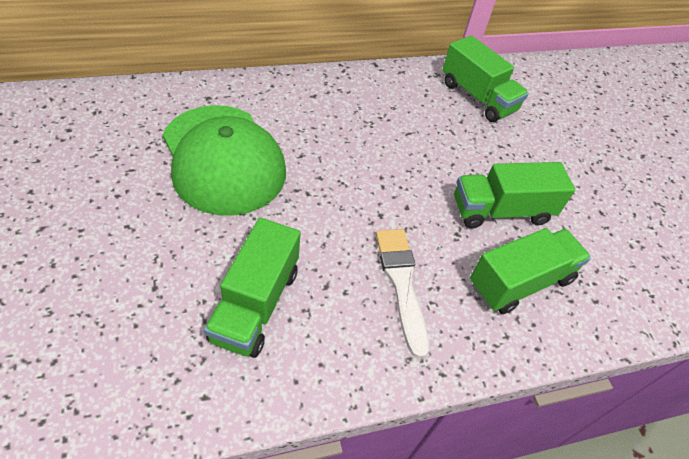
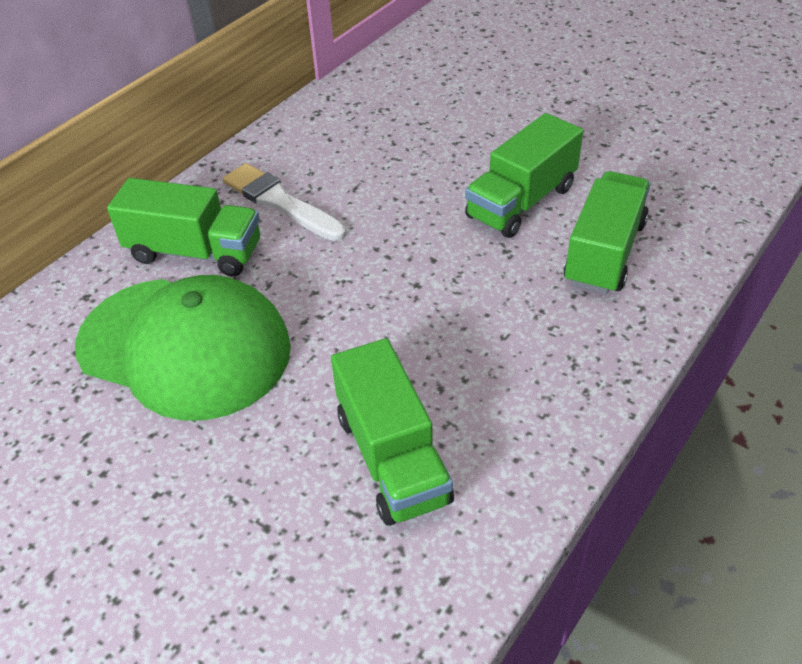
camera: 30 degrees left, 5 degrees down
(401, 283) = (506, 331): white brush -> white brush (280, 202)
(477, 97) = (383, 109): green truck -> green truck (195, 252)

